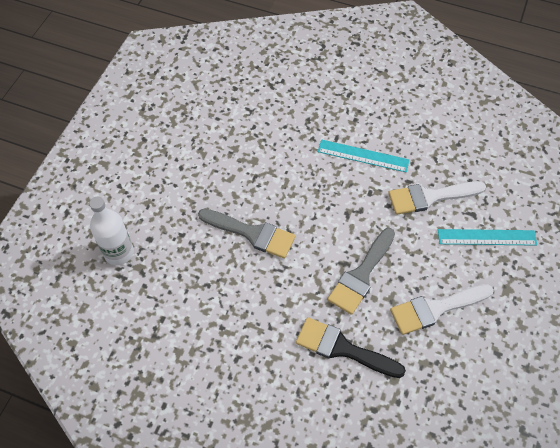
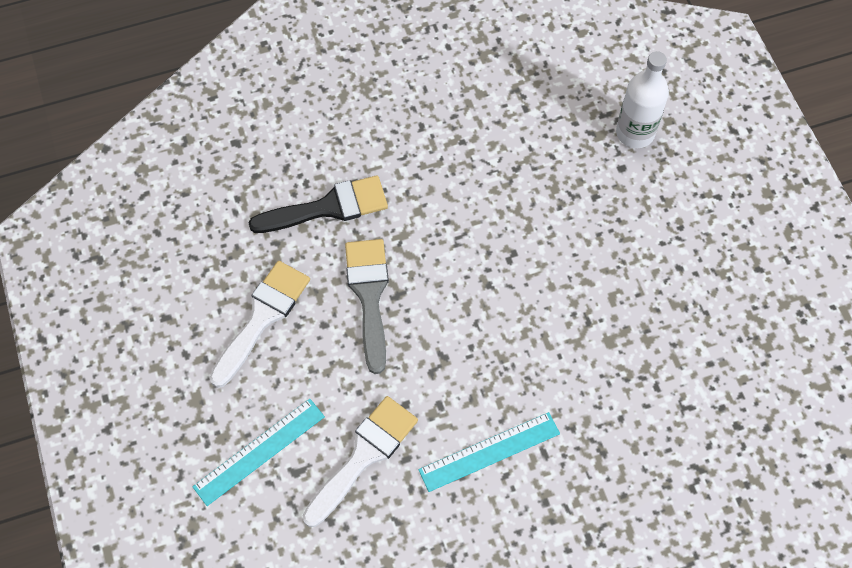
camera: 140 degrees right, 5 degrees up
(252, 233) = (525, 253): grey brush -> none

